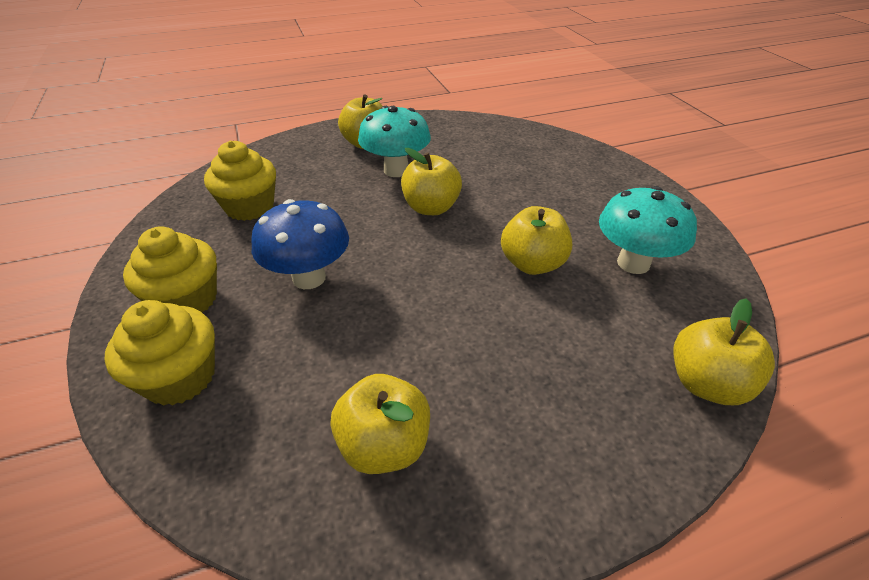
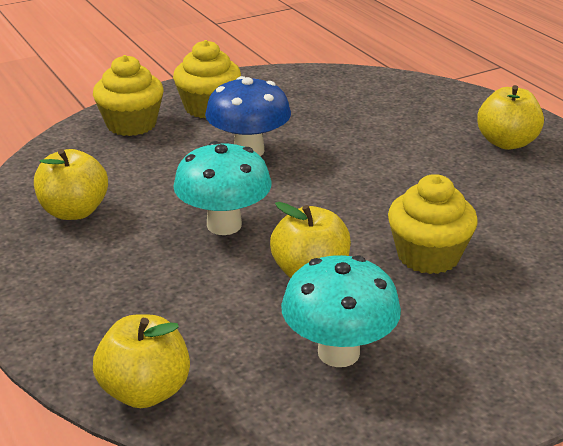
camera: 80 degrees right, 10 degrees down
(249, 207) = (342, 104): yellow cupcake -> yellow cupcake (428, 256)
(396, 170) = (457, 169): turquoise mushroom -> turquoise mushroom (224, 225)
(431, 208) = (389, 200): yellow apple -> none

